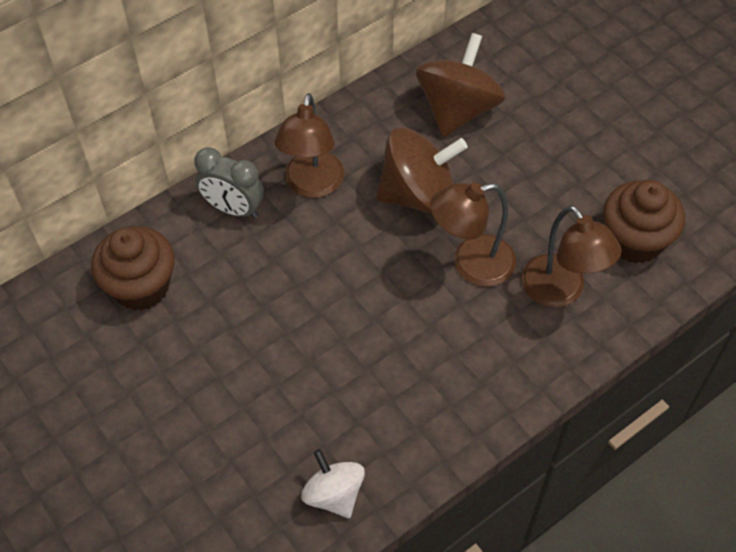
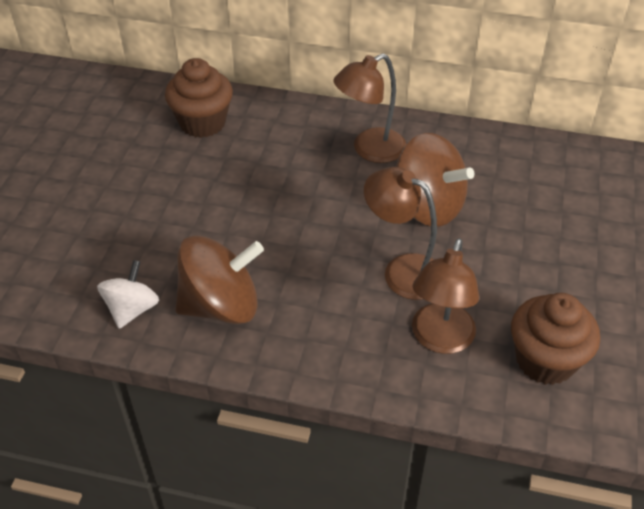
camera: 50 degrees right, 10 degrees down
(233, 209) = (307, 126): grey clock -> none
(457, 109) = (528, 183): brown spinning top -> brown spinning top (221, 305)

